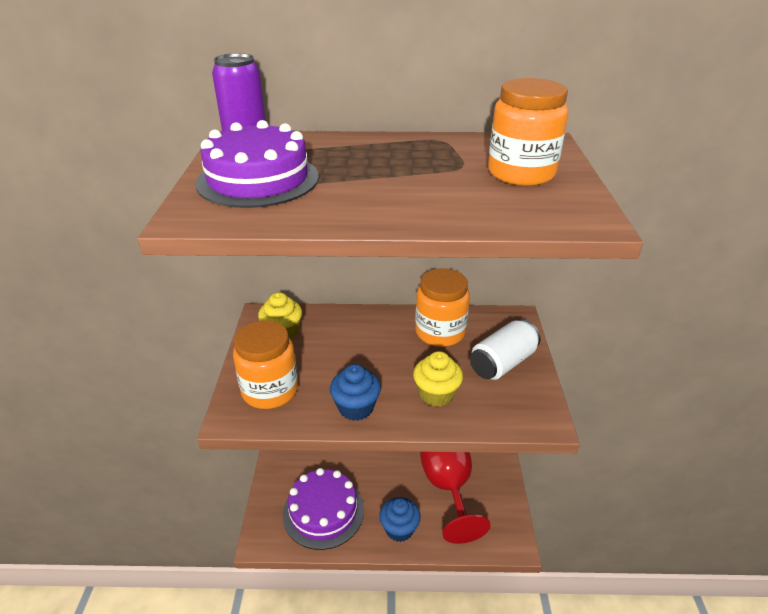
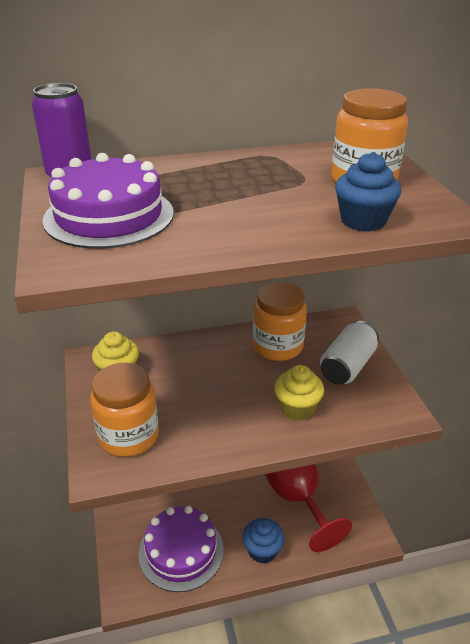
camera: 15 degrees left, 0 degrees up
(356, 407) = (224, 436): blue cupcake -> blue cupcake (363, 221)

